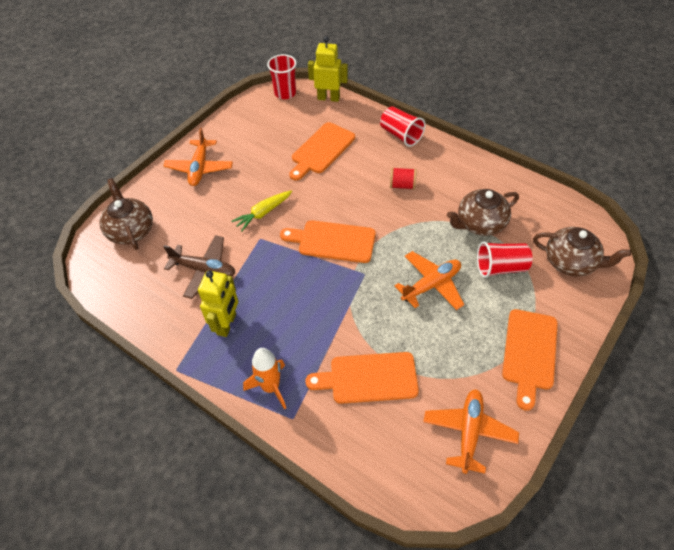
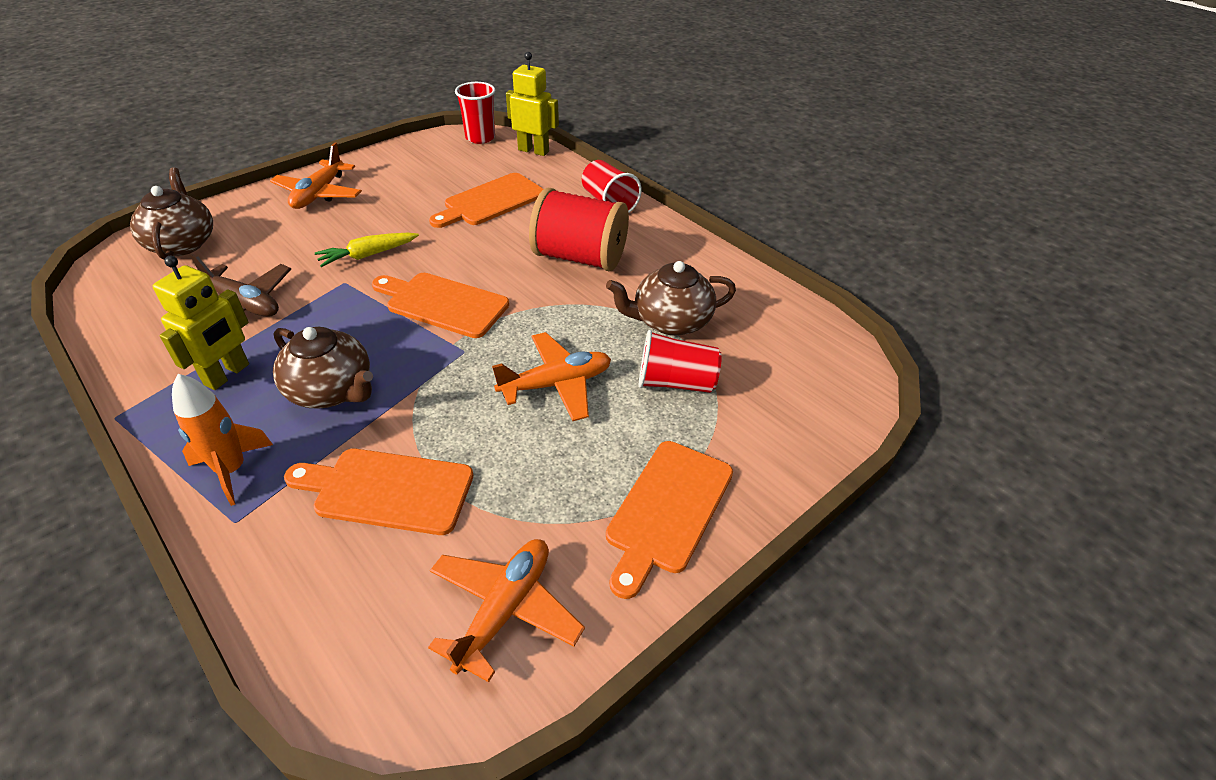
camera: 10 degrees right, 10 degrees down
(402, 185) = (579, 257): red spool -> red spool, size x2.15
(571, 262) = (792, 397): brown teapot -> brown teapot (331, 390)

